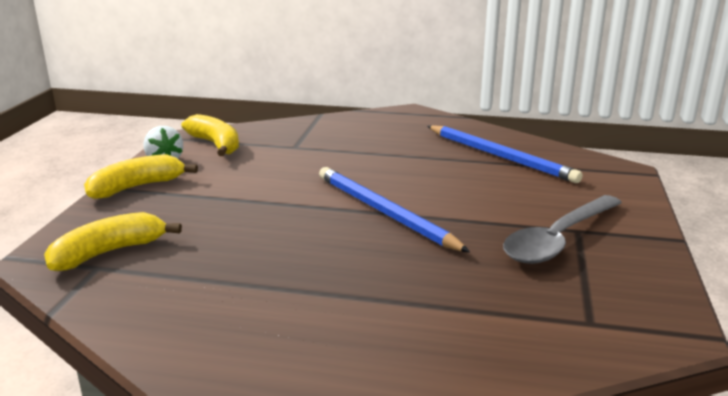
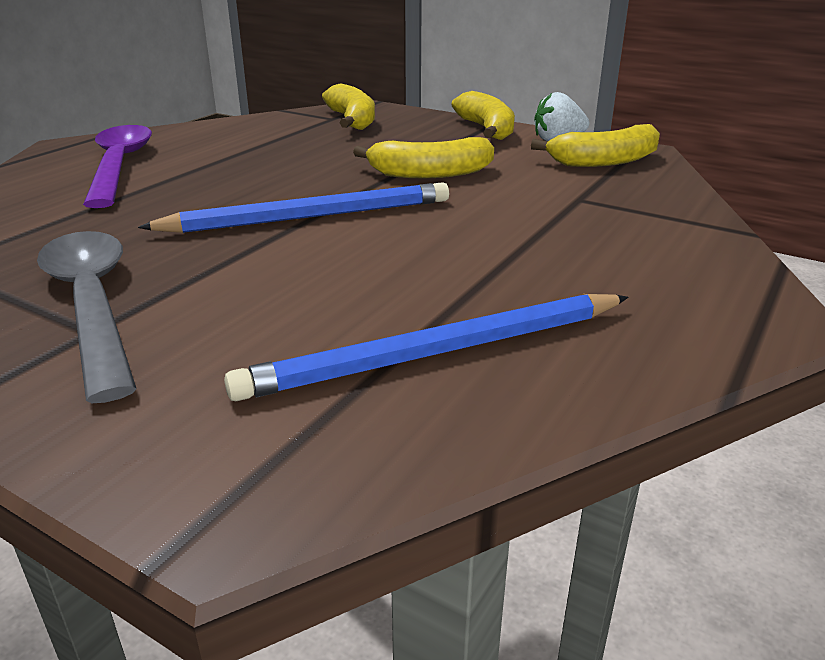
camera: 110 degrees right, 5 degrees up
(270, 190) = (430, 173): none -> yellow banana
(327, 339) = (120, 165): none -> purple spoon

